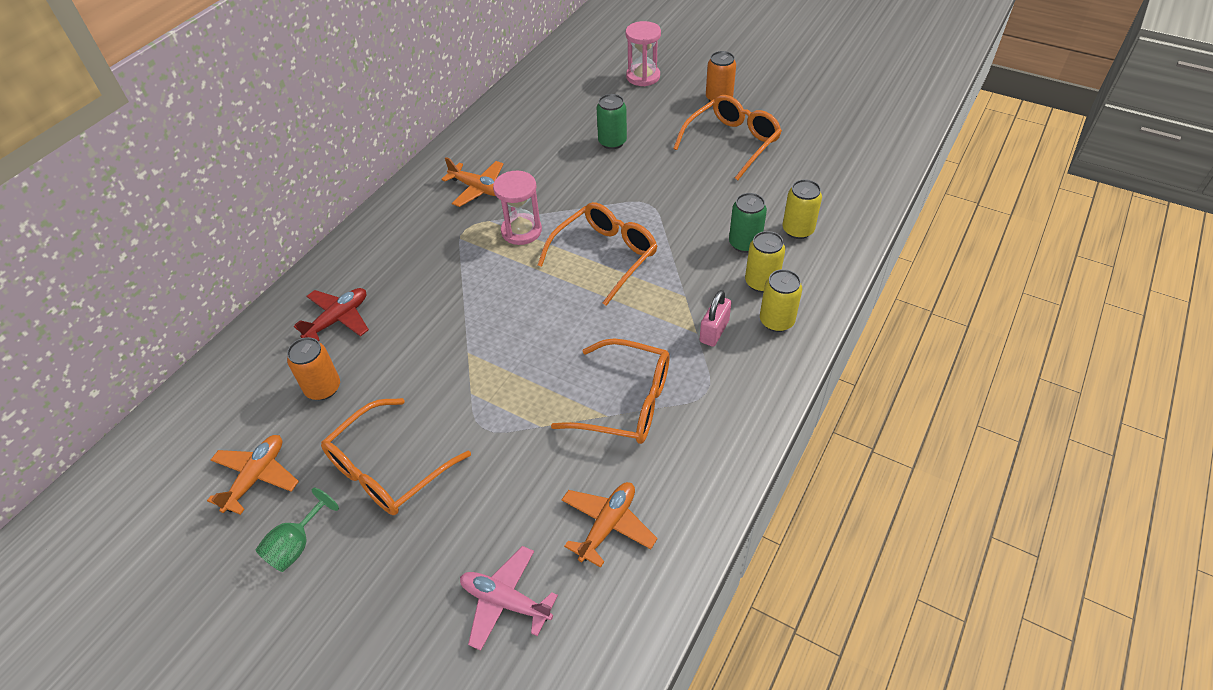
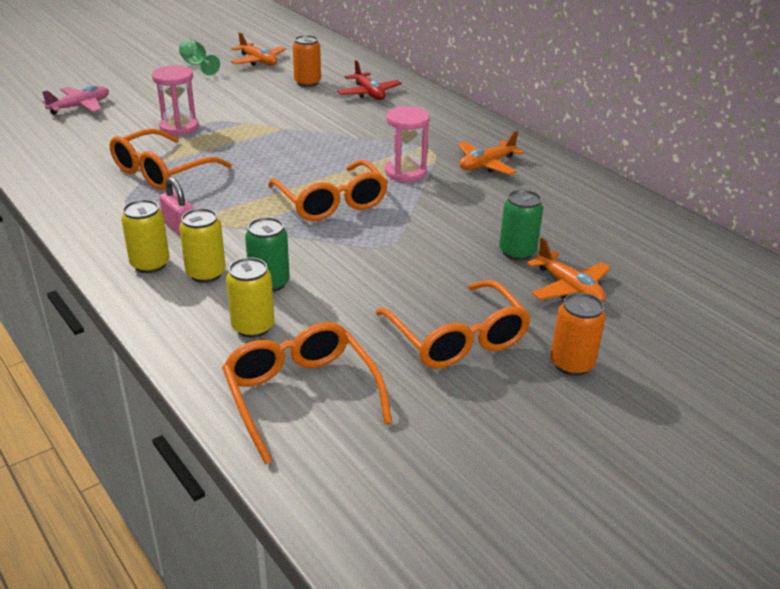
camera: 110 degrees right, 15 degrees down
(388, 469) = (216, 91): orange glasses -> orange glasses (301, 395)
(608, 525) = (78, 143): orange plane -> orange plane (569, 288)
(643, 76) = (661, 314): pink hourglass -> pink hourglass (179, 127)

